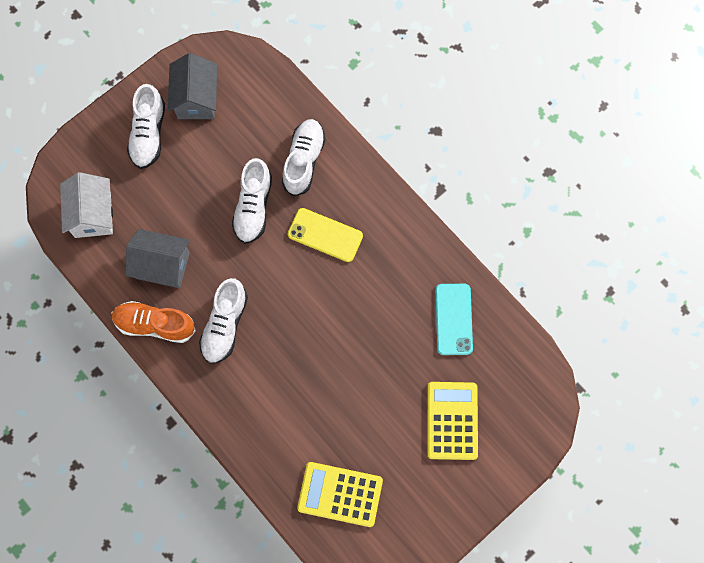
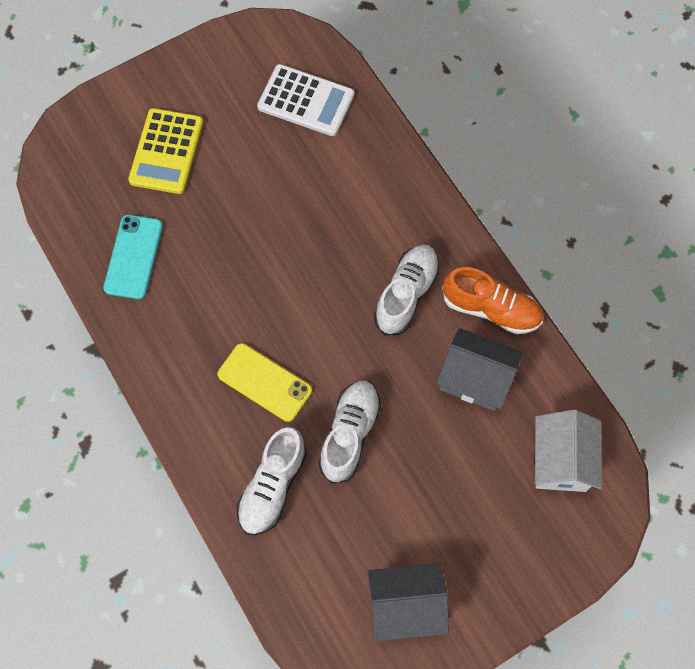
camera: 170 degrees left, 5 degrees down
(149, 134) = (477, 562): white shoe -> none
(196, 99) = (405, 605): grey house -> grey house turned 75 degrees clockwise
(340, 494) = (306, 101): yellow calculator -> white calculator

